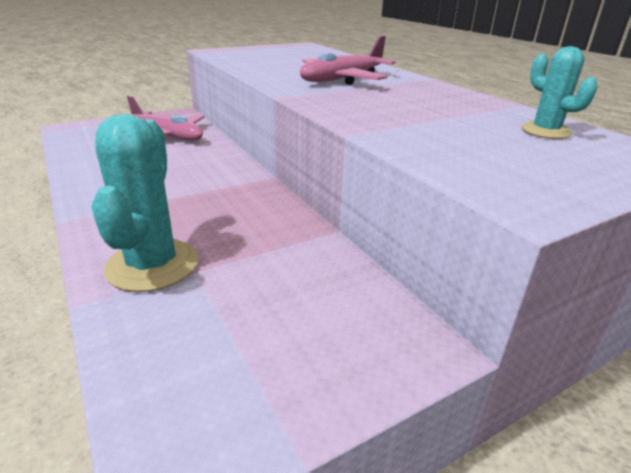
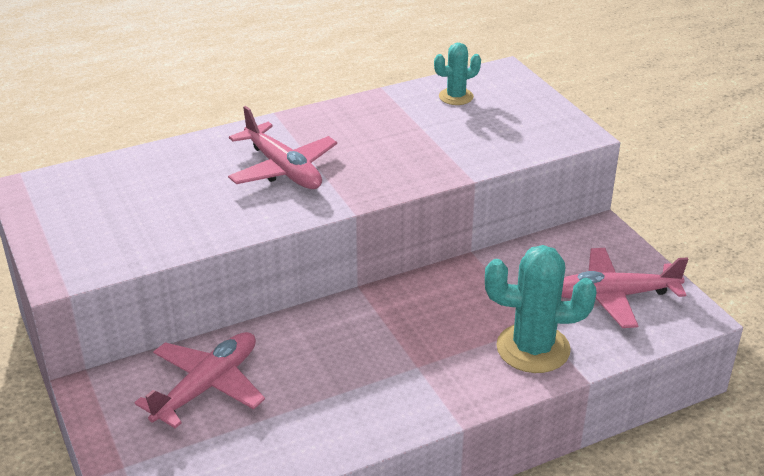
camera: 85 degrees left, 5 degrees up
(245, 346) = (613, 296): none -> pink plane

